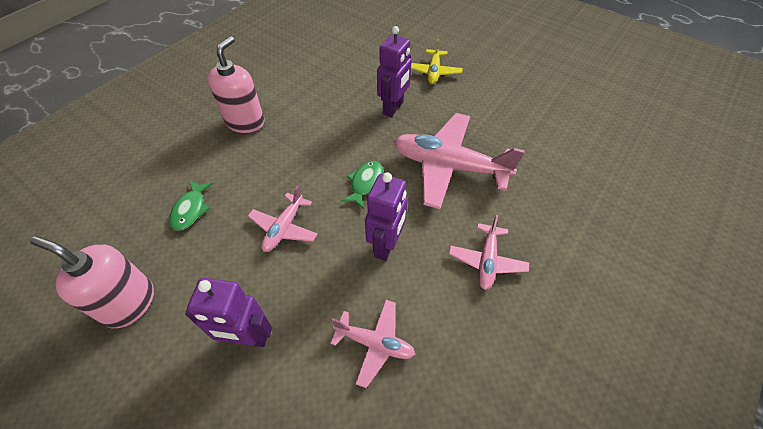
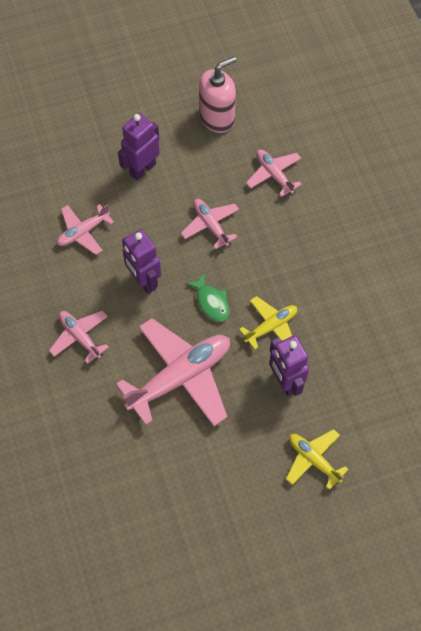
camera: 125 degrees right, 10 degrees up
(191, 209) = (274, 175): green fish -> pink plane
(245, 122) = (353, 249): pink soap dispenser -> none
(355, 136) = (271, 326): none -> yellow plane

